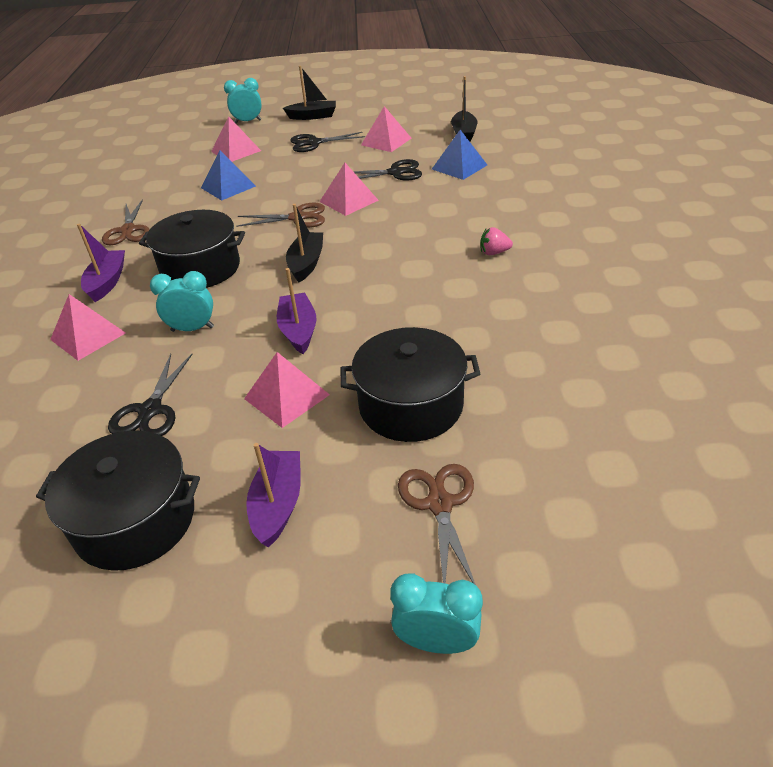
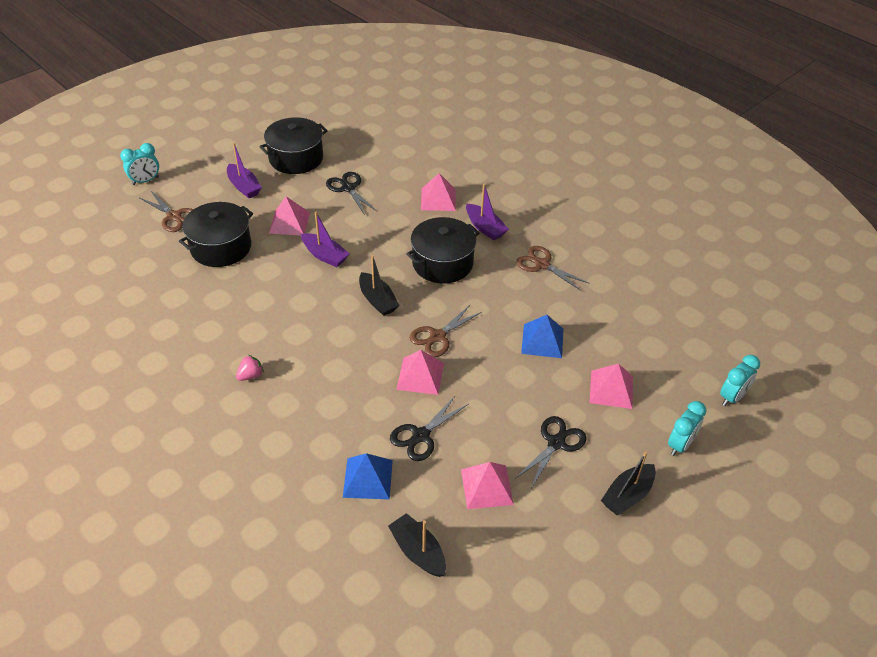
camera: 135 degrees right, 5 degrees up
(192, 329) = (387, 228): turquoise clock -> turquoise clock (732, 397)

